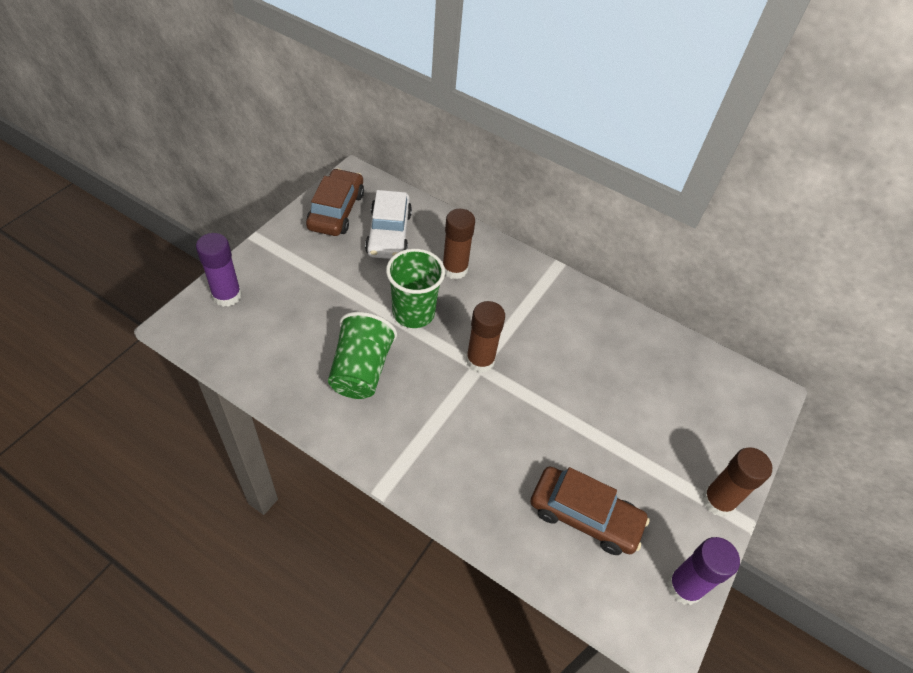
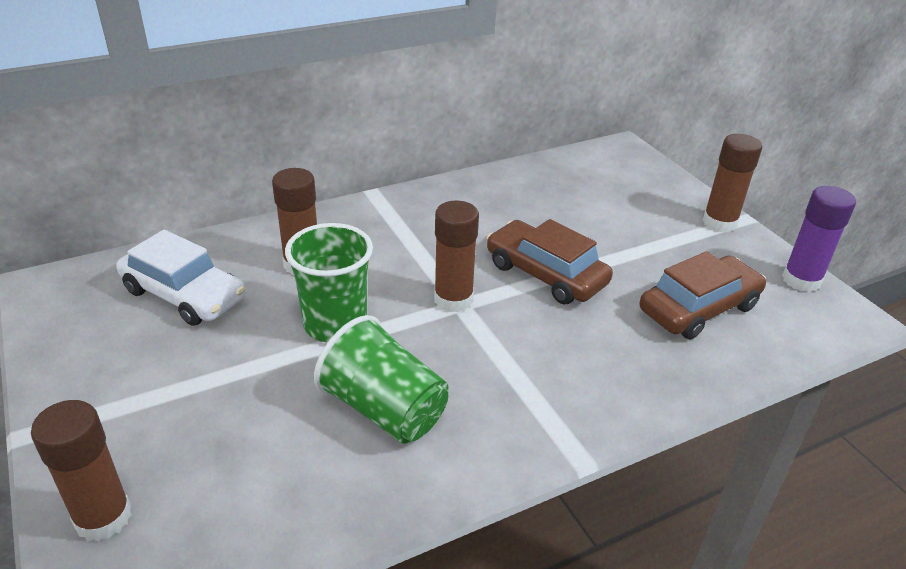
camera: 55 degrees left, 15 degrees down
(227, 295) = (103, 517): purple glue stick -> brown glue stick
(336, 211) = (84, 327): brown car -> brown car (546, 274)

